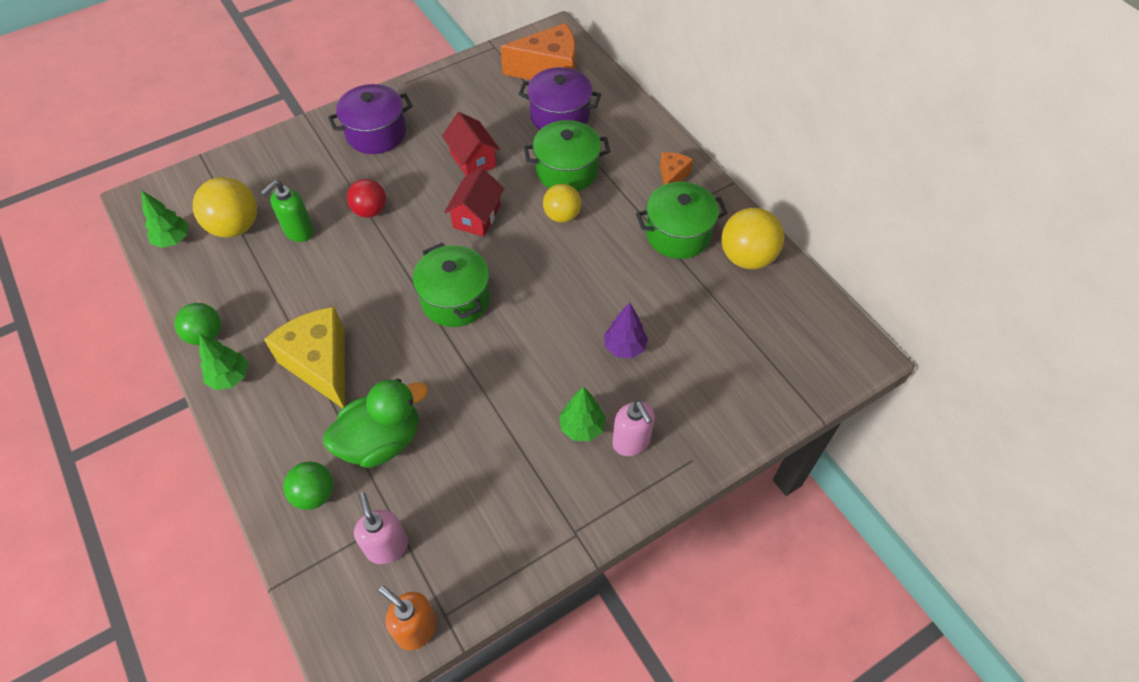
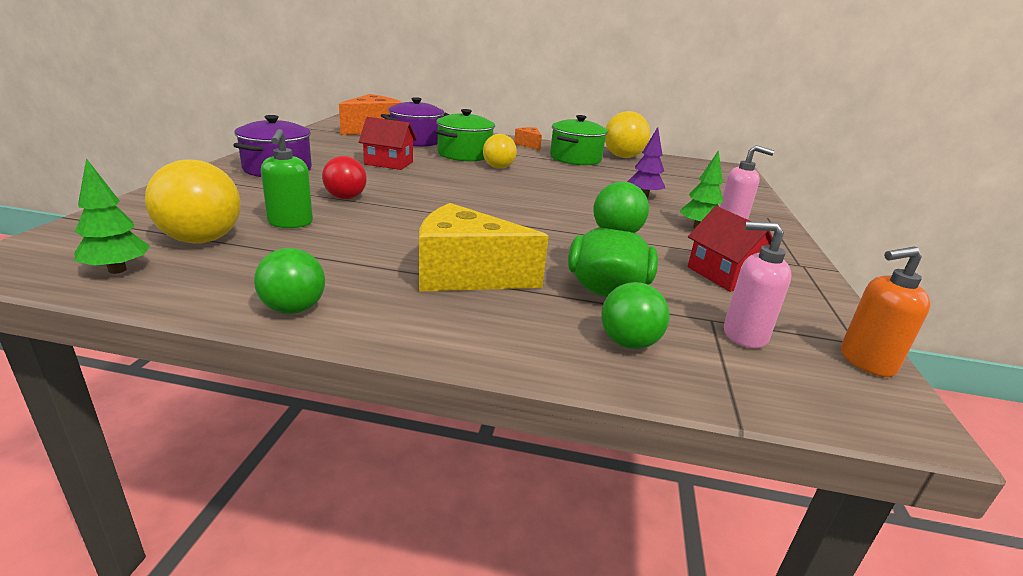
camera: 50 degrees left, 30 degrees down
(230, 377) = (384, 321): green tree -> none
(455, 299) = (504, 212): green pot -> none
(476, 217) = (442, 180): red house -> red house (723, 275)

